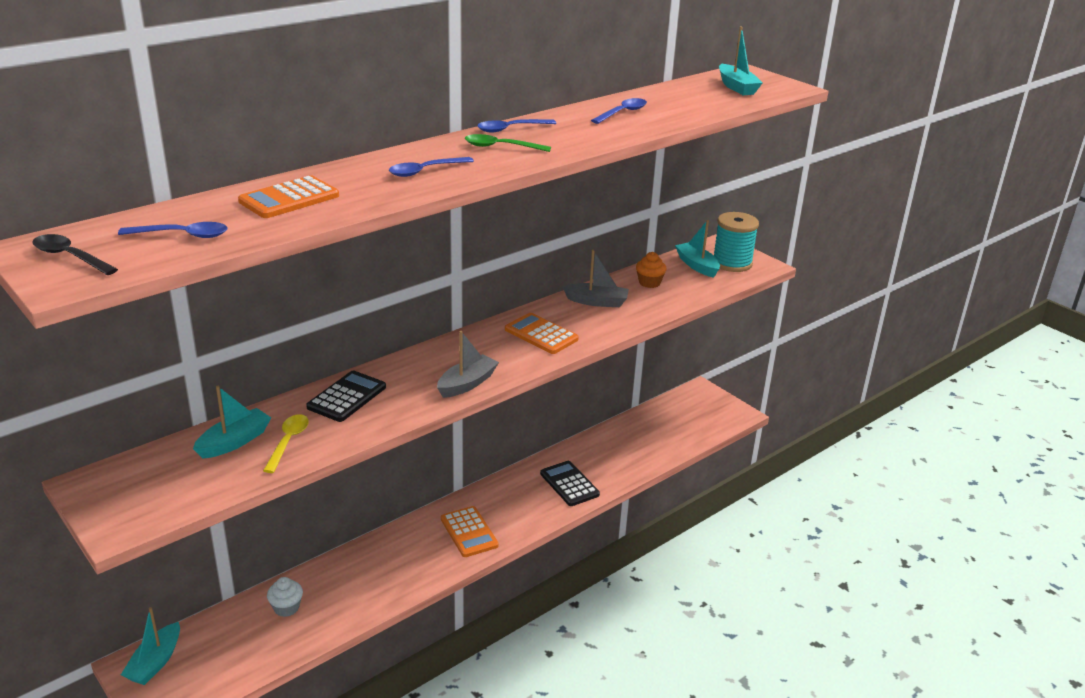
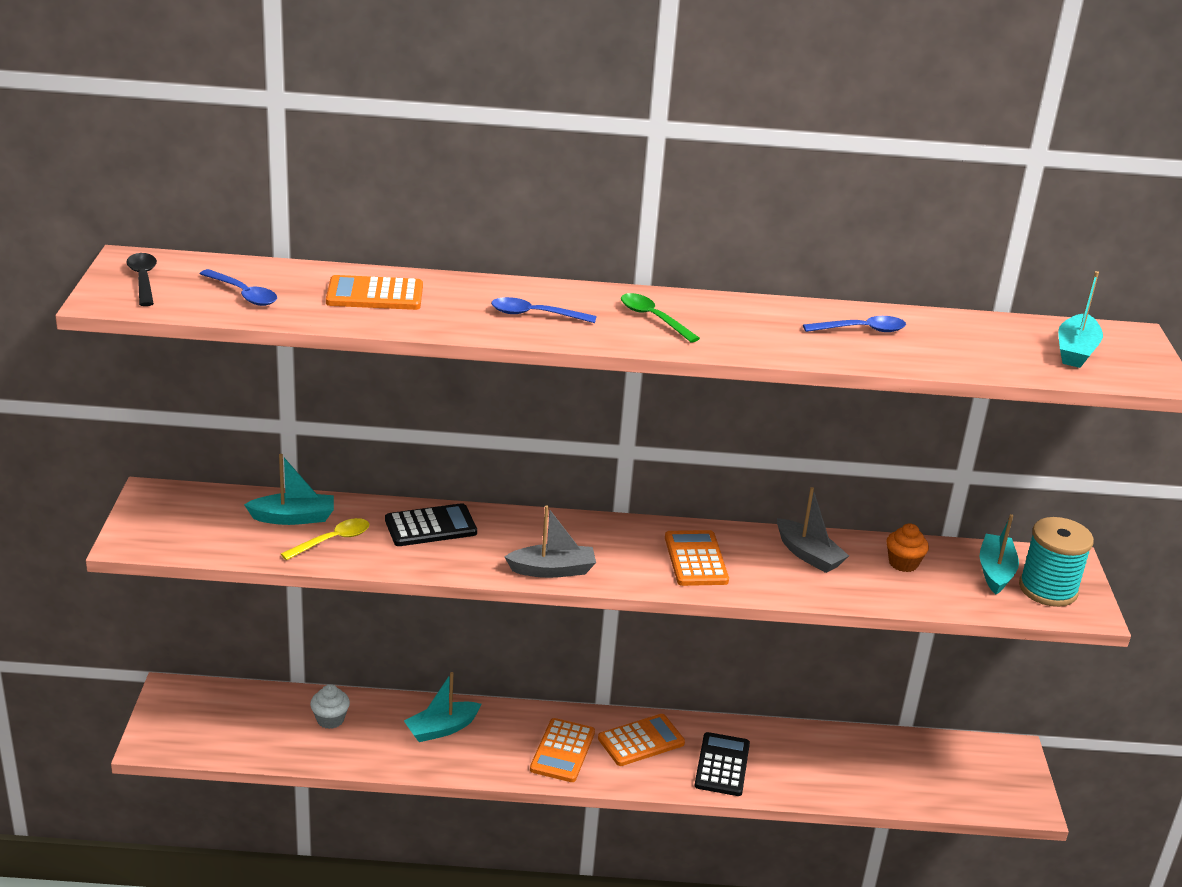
camera: 40 degrees right, 0 degrees up
(155, 662) = (190, 700): turquoise boat -> turquoise boat (441, 729)
(508, 498) = (641, 741): none -> orange calculator
(510, 129) = (700, 303): blue spoon -> none

